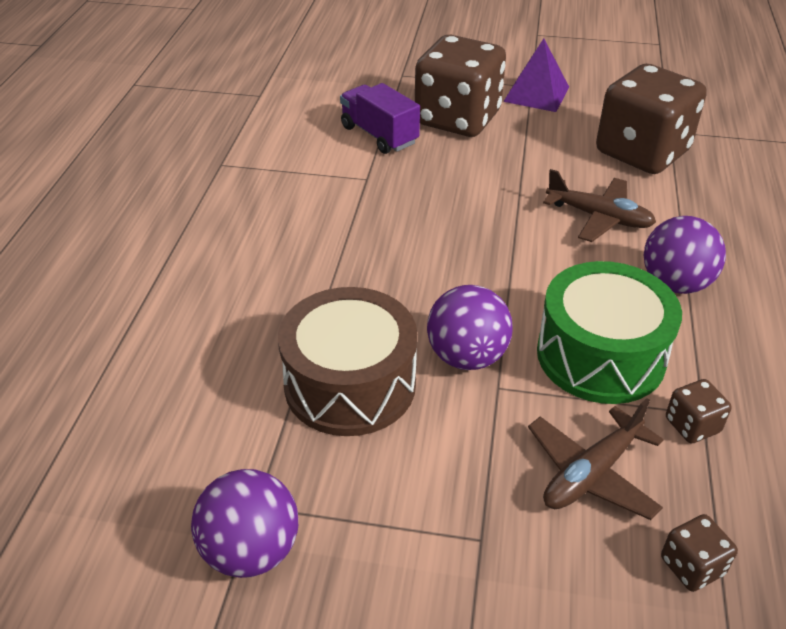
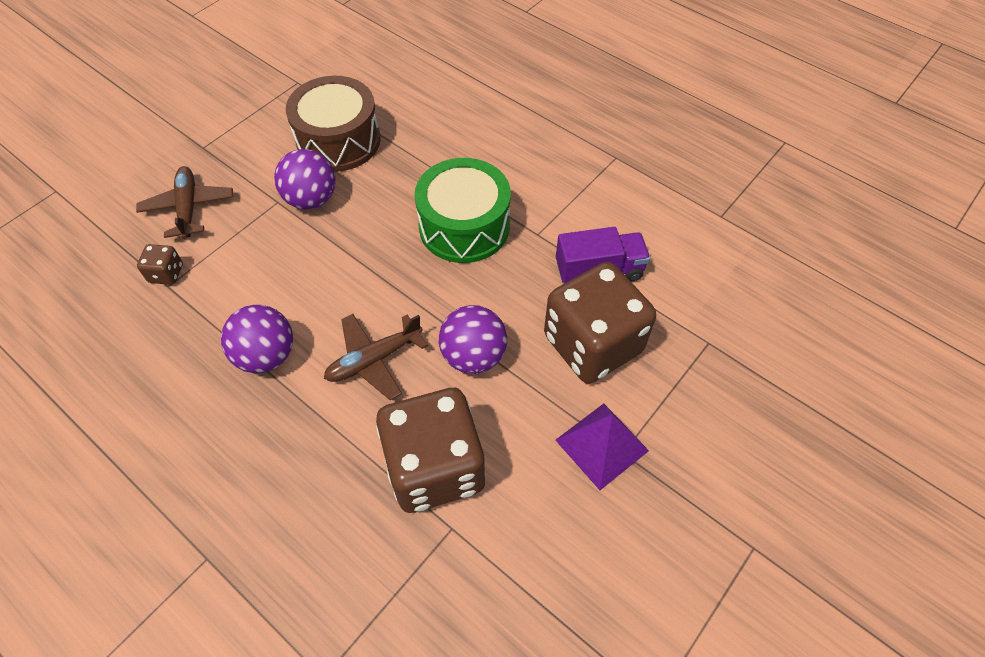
camera: 120 degrees right, 15 degrees up
(251, 550) = (276, 73): purple ball -> purple ball (473, 356)
(600, 355) = (251, 265): green drum -> green drum (464, 226)
(692, 566) = (108, 214): brown dice -> none

